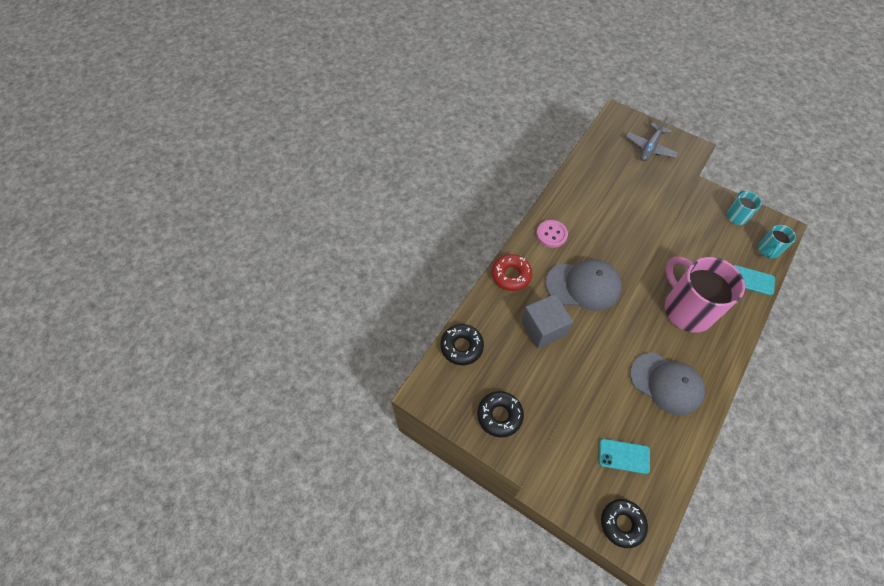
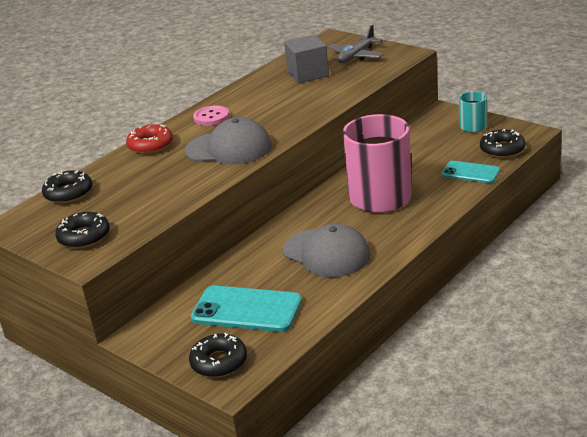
camera: 10 degrees right, 30 degrees down
(543, 328) = (167, 178): grey cube -> grey cube (308, 74)
(624, 456) = (246, 309): turquoise phone -> turquoise phone, size x1.64
(768, 250) = (502, 149): turquoise mug -> black donut

